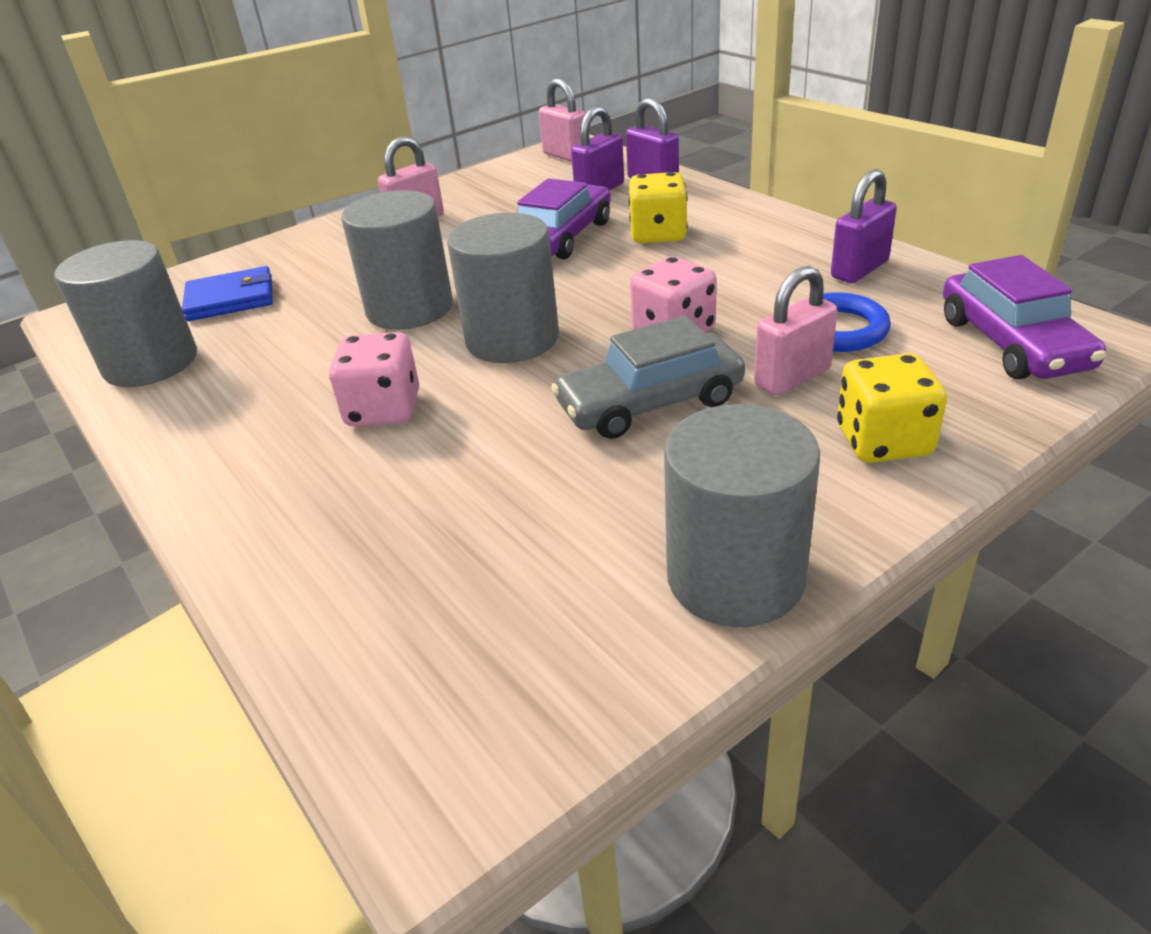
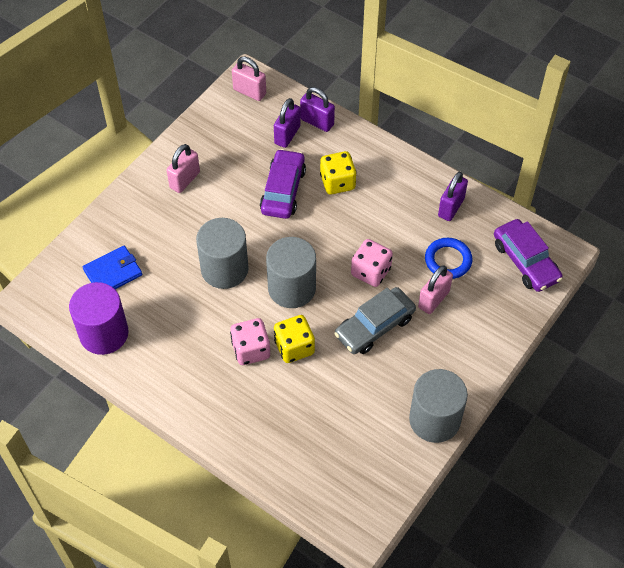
camera: 20 degrees left, 20 degrees up
(150, 363) = (104, 333): grey cylinder -> purple cylinder
(883, 441) = (478, 336): yellow dice -> yellow dice (294, 347)

